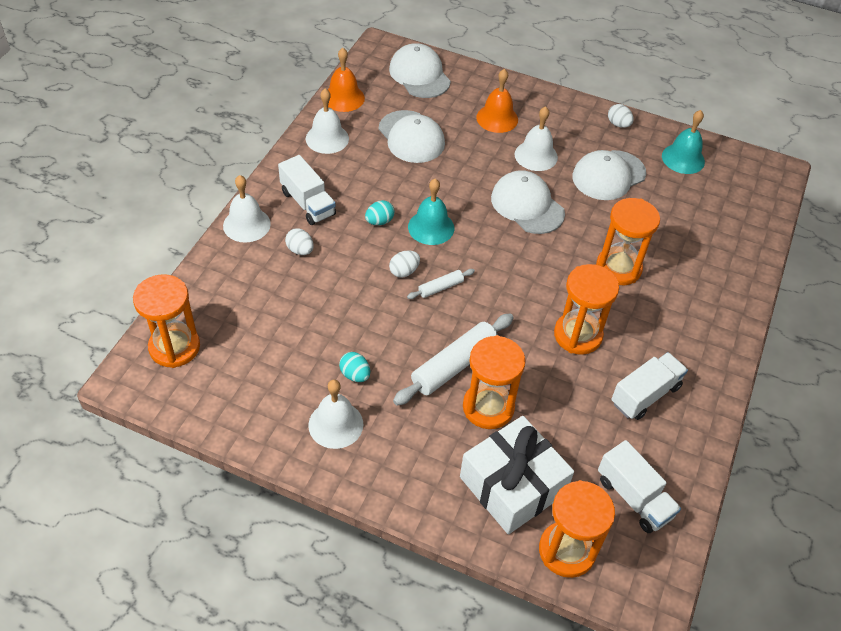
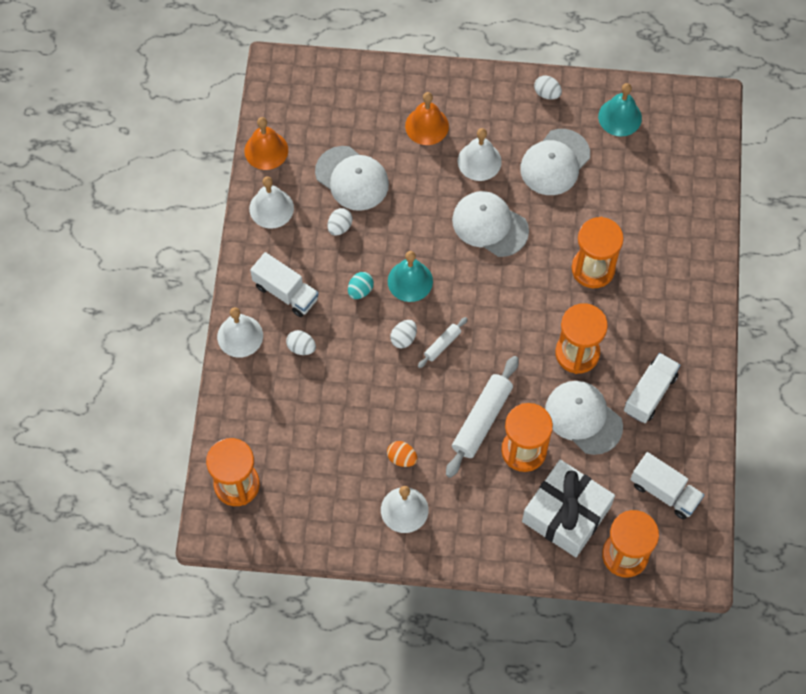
camera: 15 degrees left, 15 degrees up
(355, 375) = (402, 458): turquoise egg -> orange egg
(383, 168) = (340, 227): none -> white egg
(419, 75) = (330, 93): white cap -> white cap (583, 418)

